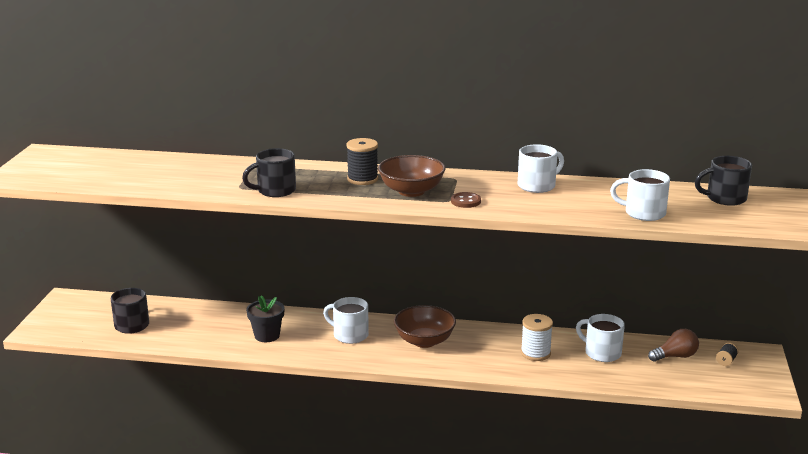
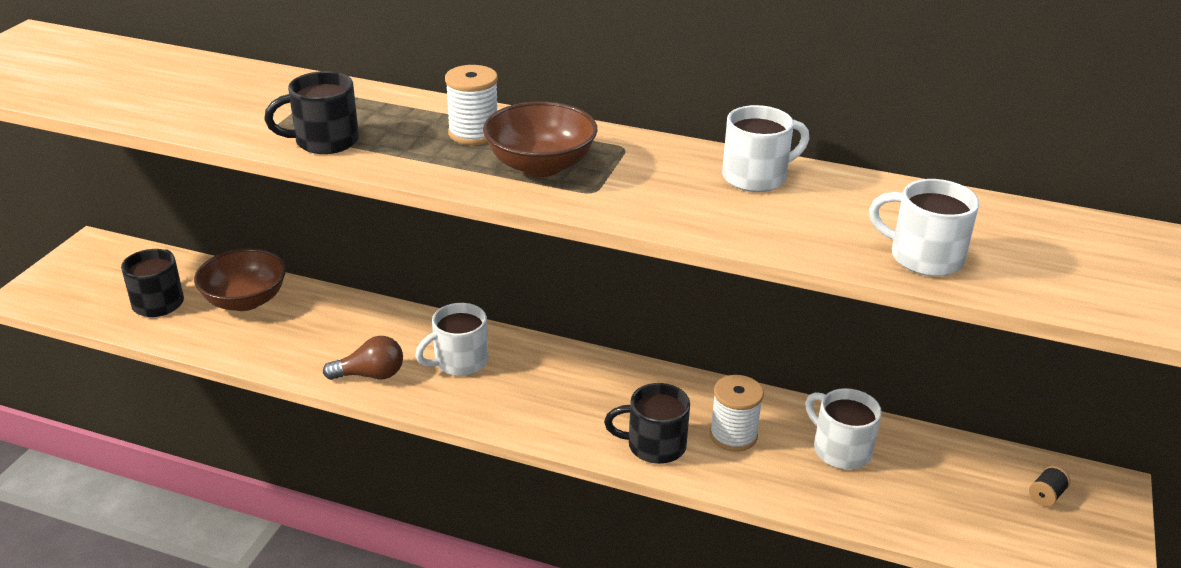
camera: 10 degrees right, 10 degrees up
(267, 335) = (338, 347): black flower pot -> none
(349, 335) = (459, 361): white mug -> white mug turned 75 degrees counterclockwise
(362, 179) = (473, 133): black spool -> white spool
(424, 341) = (567, 388): brown bowl -> brown bowl (245, 300)
(465, 201) = (621, 196): brown button -> none
(675, 356) = (961, 474): brown light bulb -> brown light bulb (370, 375)
(724, 198) = (1083, 241): black mug -> black mug (654, 445)

